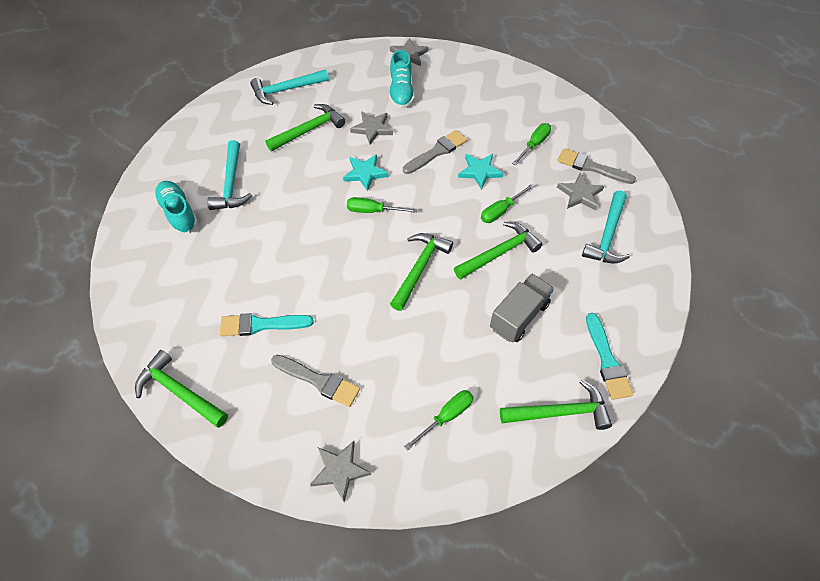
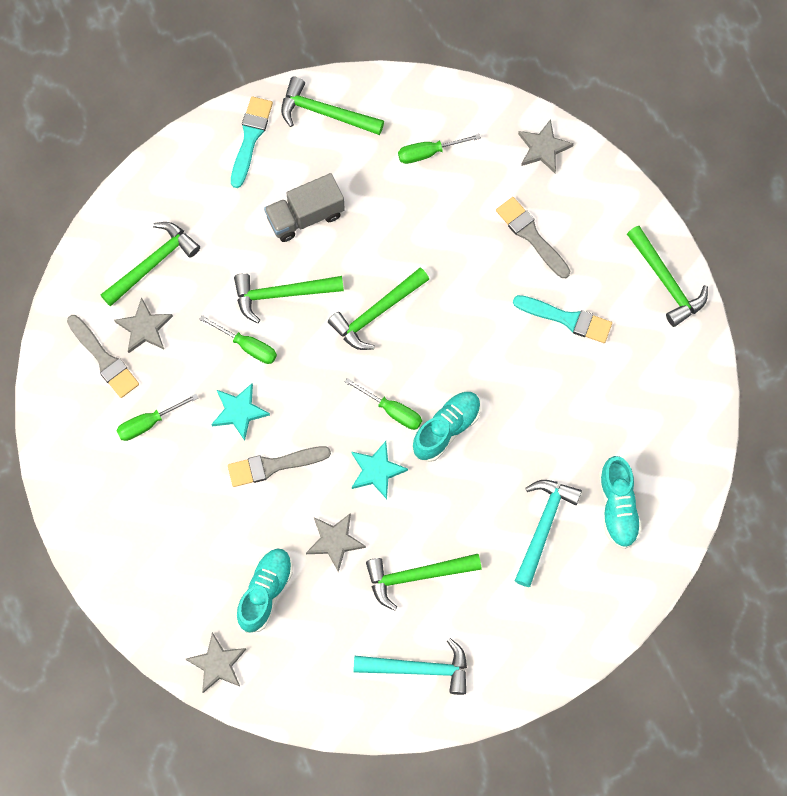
camera: 155 degrees left, 15 degrees up
(327, 214) = (446, 429): none -> turquoise shoe
(501, 211) = (247, 346): green screwdriver -> green screwdriver turned 45 degrees clockwise
(607, 236) = (153, 263): turquoise hammer -> green hammer

